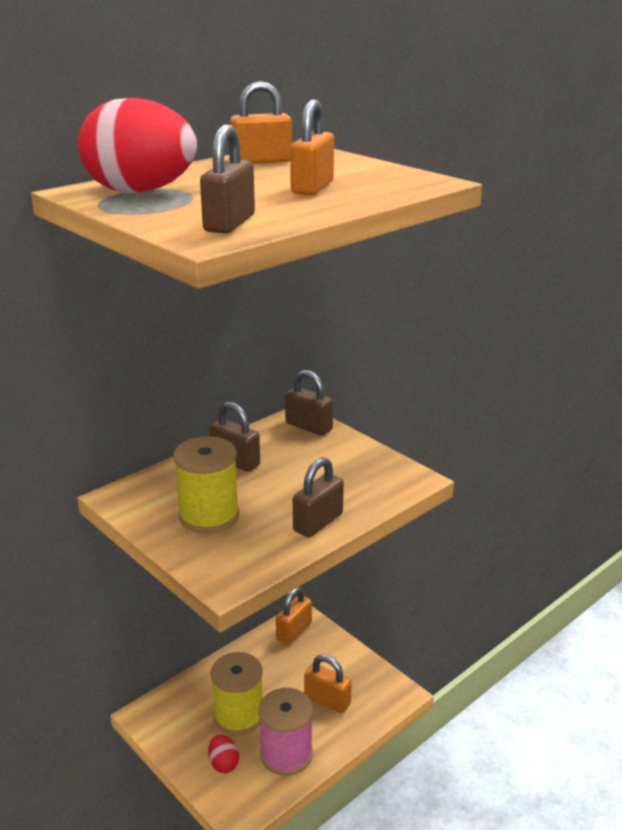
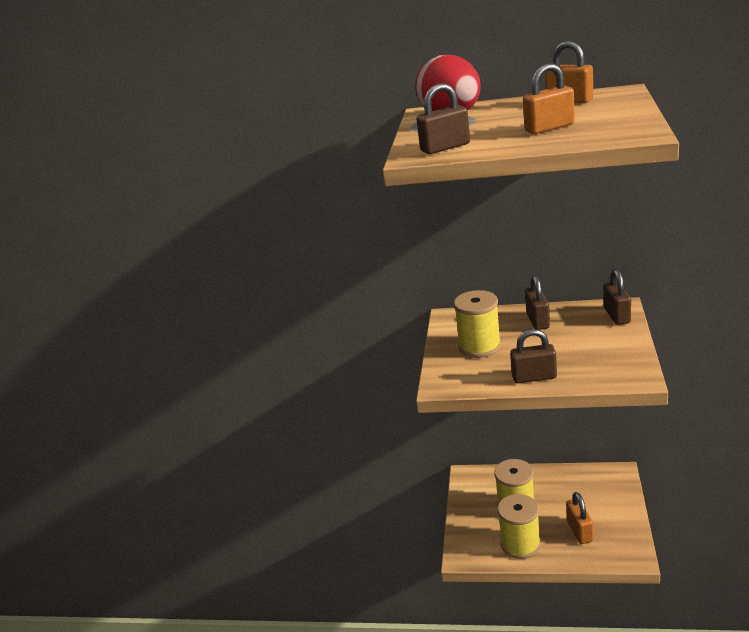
camera: 55 degrees right, 0 degrees up
(223, 764) = (480, 526): red egg -> none
(286, 754) = (520, 544): pink spool -> yellow spool
(294, 631) = (605, 478): orange padlock -> none

